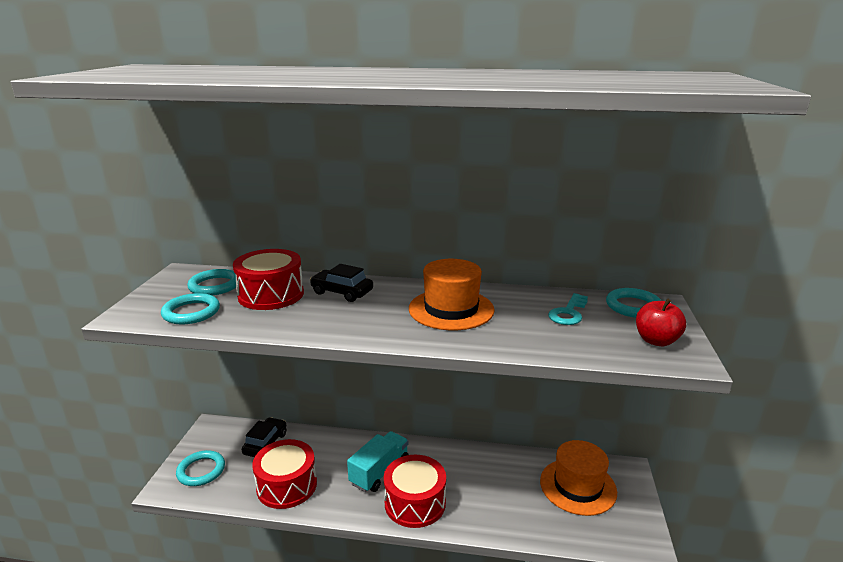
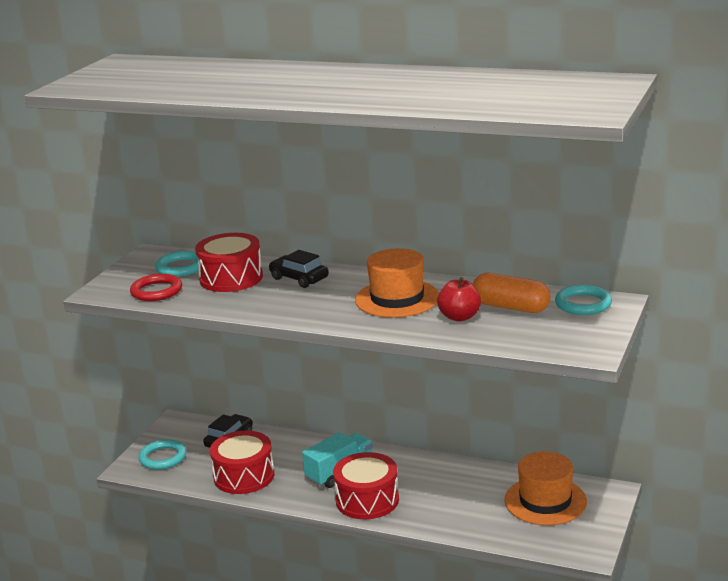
camera: 15 degrees right, 0 degrees up
(191, 312) = (156, 291): turquoise ring -> red ring
(568, 313) = (510, 307): turquoise key -> orange capsule
(656, 341) = (576, 335): red apple -> red apple (459, 317)

